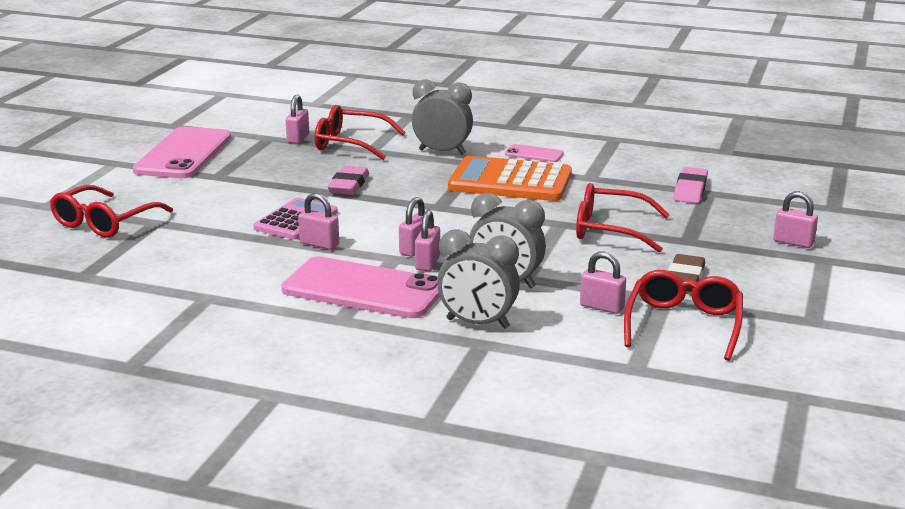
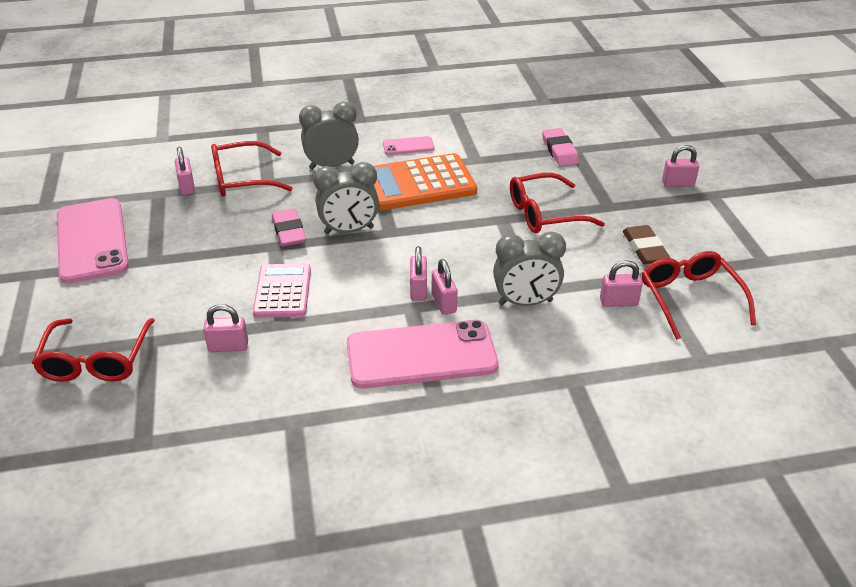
camera: 30 degrees left, 15 degrees up
(319, 244) = (331, 314): pink padlock -> pink padlock (228, 346)
(477, 323) = (548, 358): grey clock -> grey clock (349, 230)

